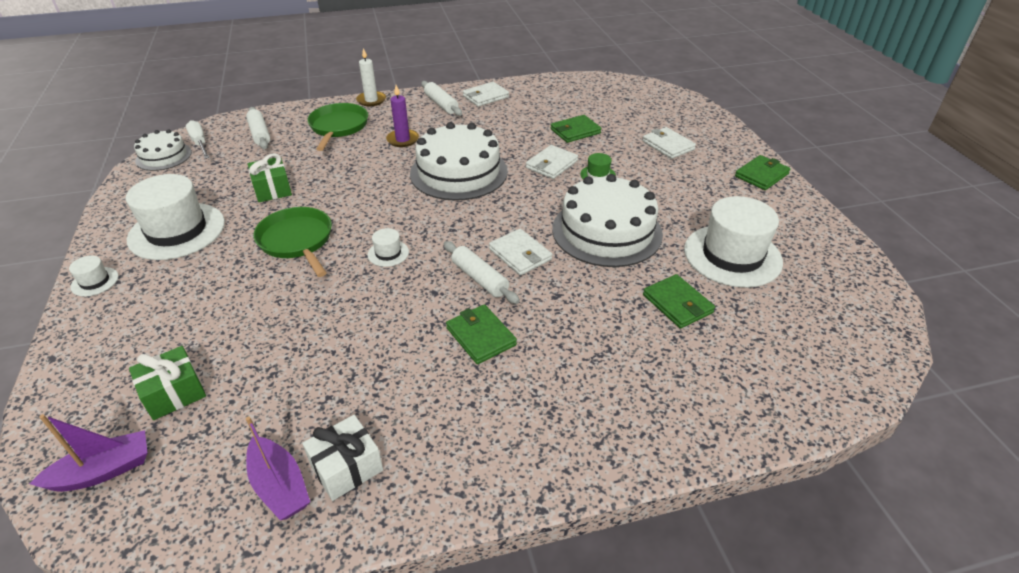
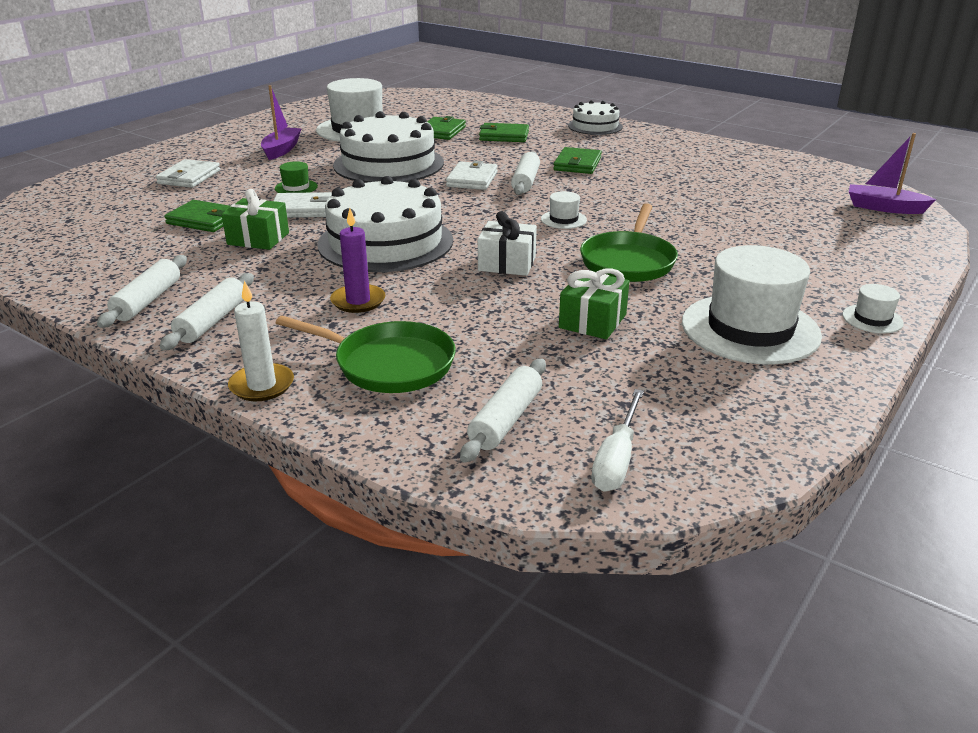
camera: 130 degrees left, 10 degrees down
(163, 156) = (699, 465): white cake -> white cake (595, 126)
(174, 393) = (818, 219): green gift -> green gift (258, 239)
(280, 486) = (771, 168): purple boat -> purple boat (281, 150)
(338, 127) = (389, 364): green pan -> green pan turned 120 degrees counterclockwise
(347, 467) = (727, 160): white gift -> white gift (507, 263)
(485, 96) = (147, 301): white wallet -> white rolling pin
(761, 175) = (211, 140): green wallet -> green wallet (504, 136)

